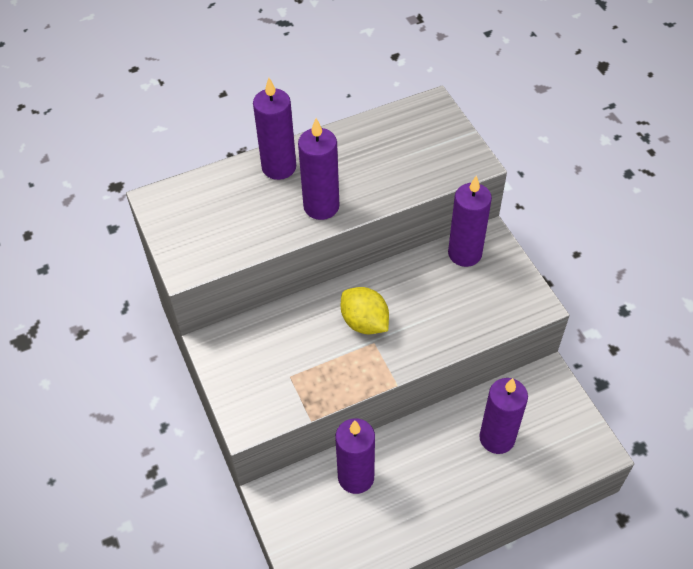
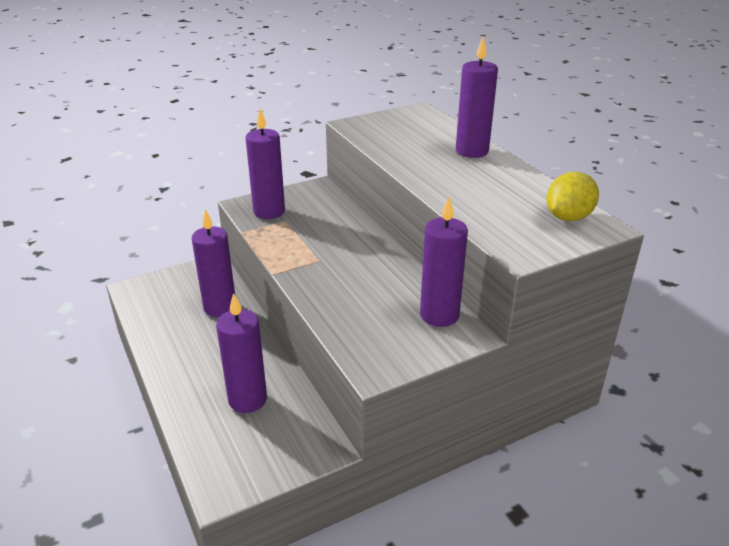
camera: 85 degrees right, 20 degrees down
(321, 206) = (429, 171): purple candle -> purple candle (269, 212)
(364, 322) = (342, 254): yellow lemon -> yellow lemon (568, 217)

